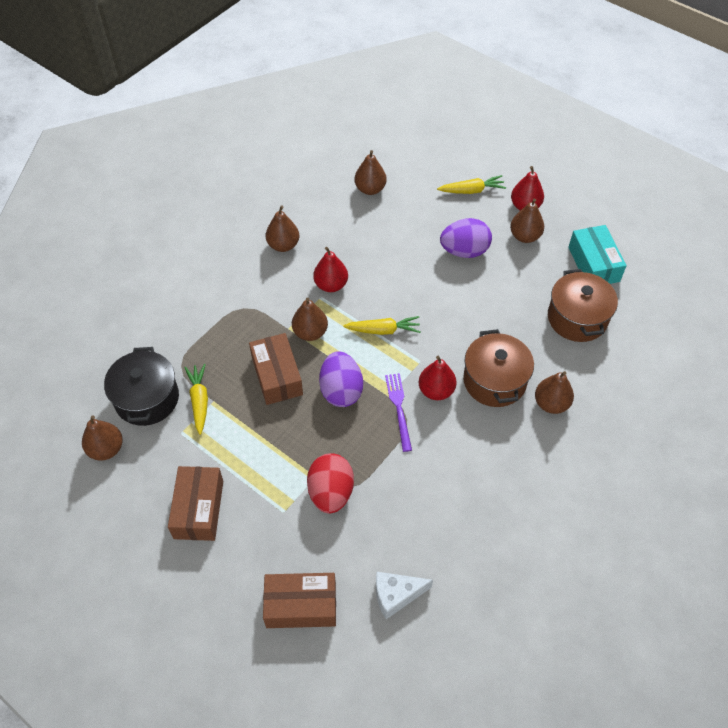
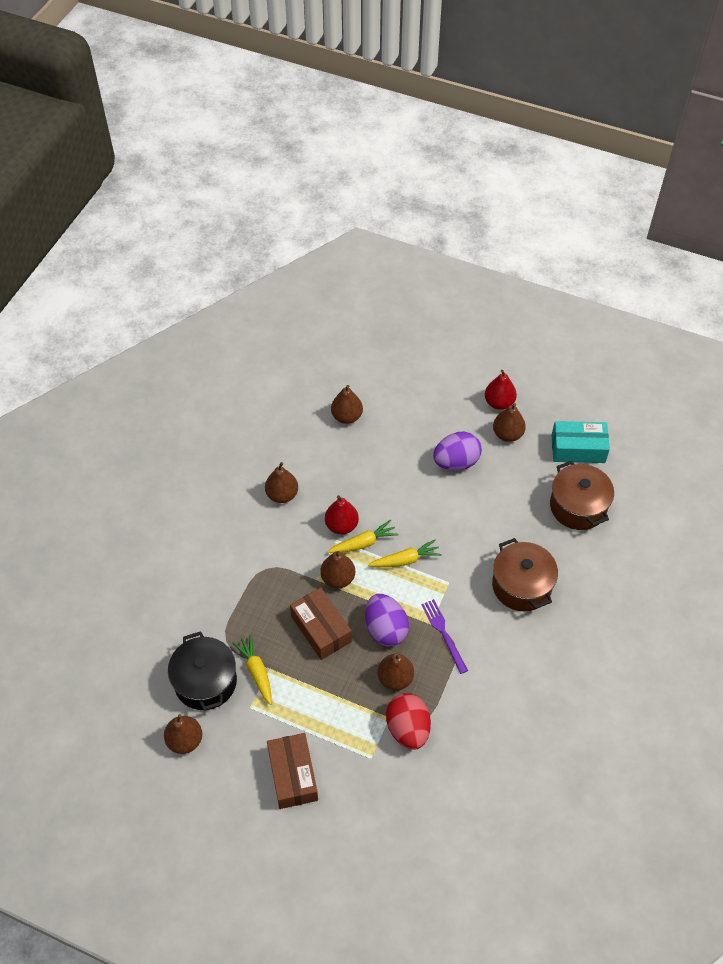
camera: 15 degrees left, 0 degrees up
(301, 605) = (415, 838): brown box -> none
(396, 595) = (495, 807): white cheese -> none
(436, 390) = (472, 608): red pear -> none
(471, 190) = (444, 397): yellow carrot -> yellow carrot (363, 543)
(551, 404) = (577, 595): brown pear -> brown pear (395, 678)
(593, 264) = (578, 449): turquoise box -> turquoise box turned 60 degrees counterclockwise

